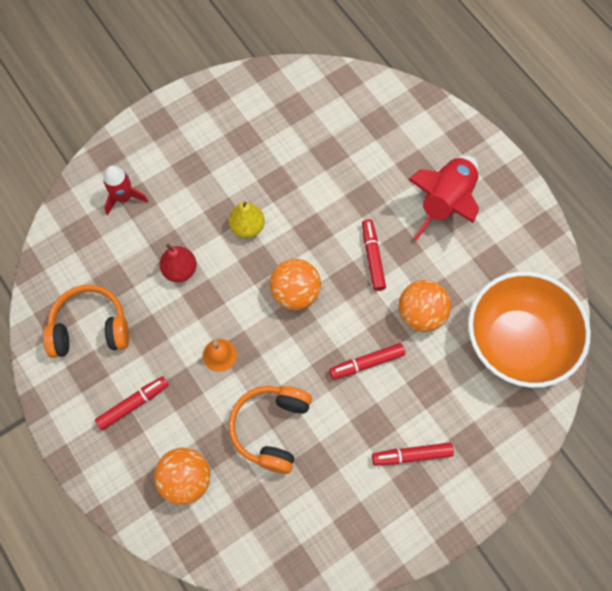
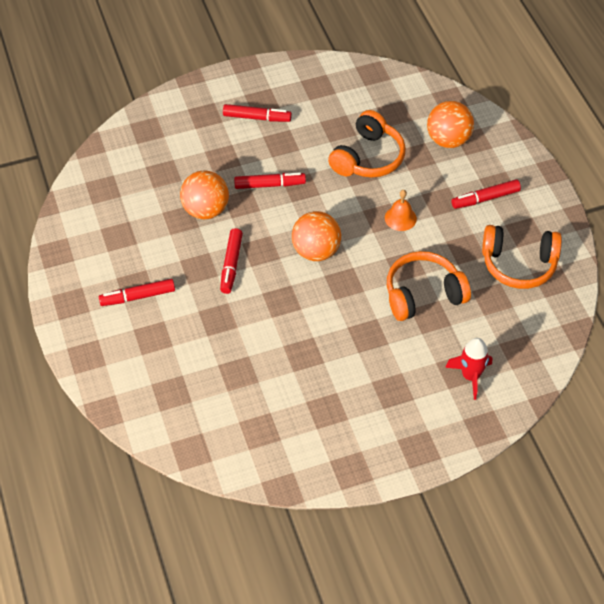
camera: 165 degrees left, 15 degrees down
(180, 270) = (423, 294): red pear -> orange headphones
(247, 227) = (346, 318): yellow pear -> none
(446, 202) = (138, 297): red rocket -> red marker
(516, 342) = (131, 172): orange bowl -> none

